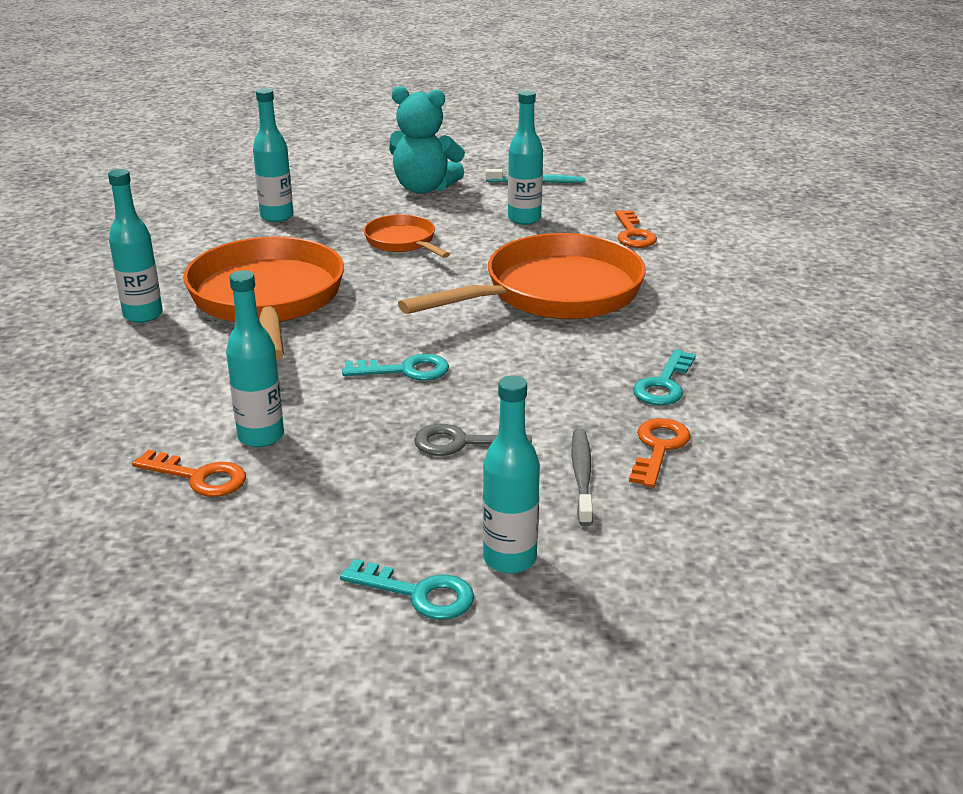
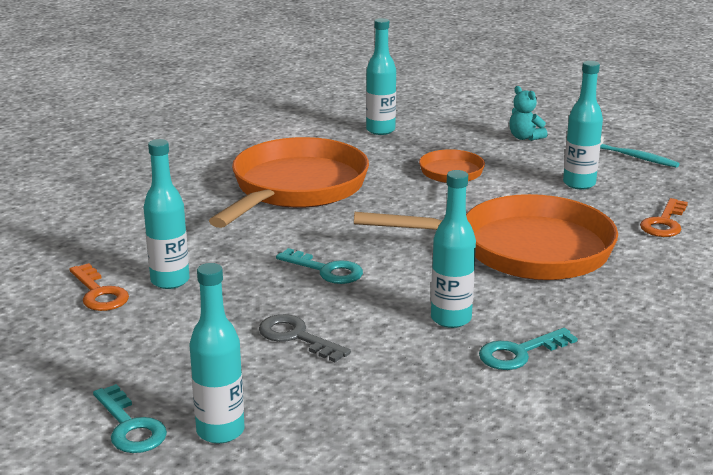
camera: 35 degrees right, 5 degrees down
(143, 315) = (202, 174): turquoise bottle -> turquoise bottle (451, 319)
(424, 188) = (525, 137): turquoise teddy bear -> turquoise teddy bear, size x0.54
(582, 476) = (354, 395): grey toothbrush -> none
(658, 448) = (444, 400): orange key -> none

